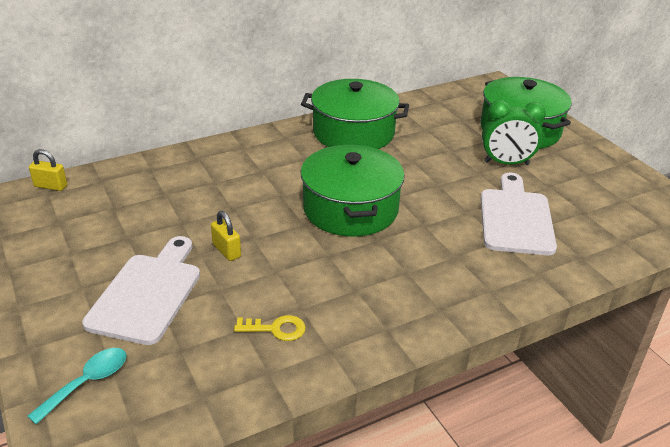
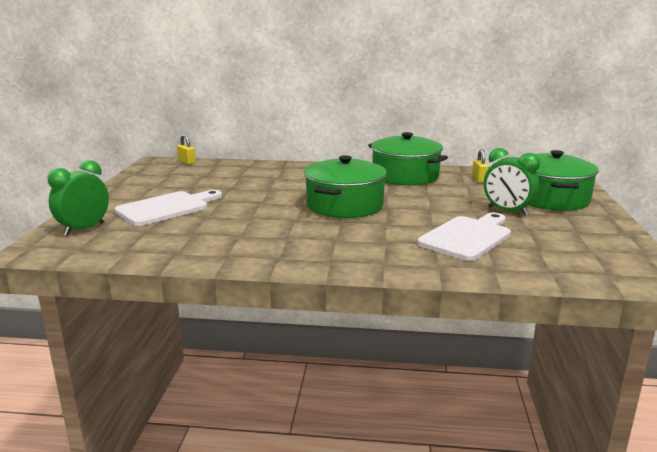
camera: 35 degrees right, 15 degrees down
(87, 382) = (84, 229): turquoise spoon -> green clock
(226, 251) = (236, 203): yellow padlock -> yellow padlock (479, 179)
(276, 329) = (210, 239): yellow key -> none

